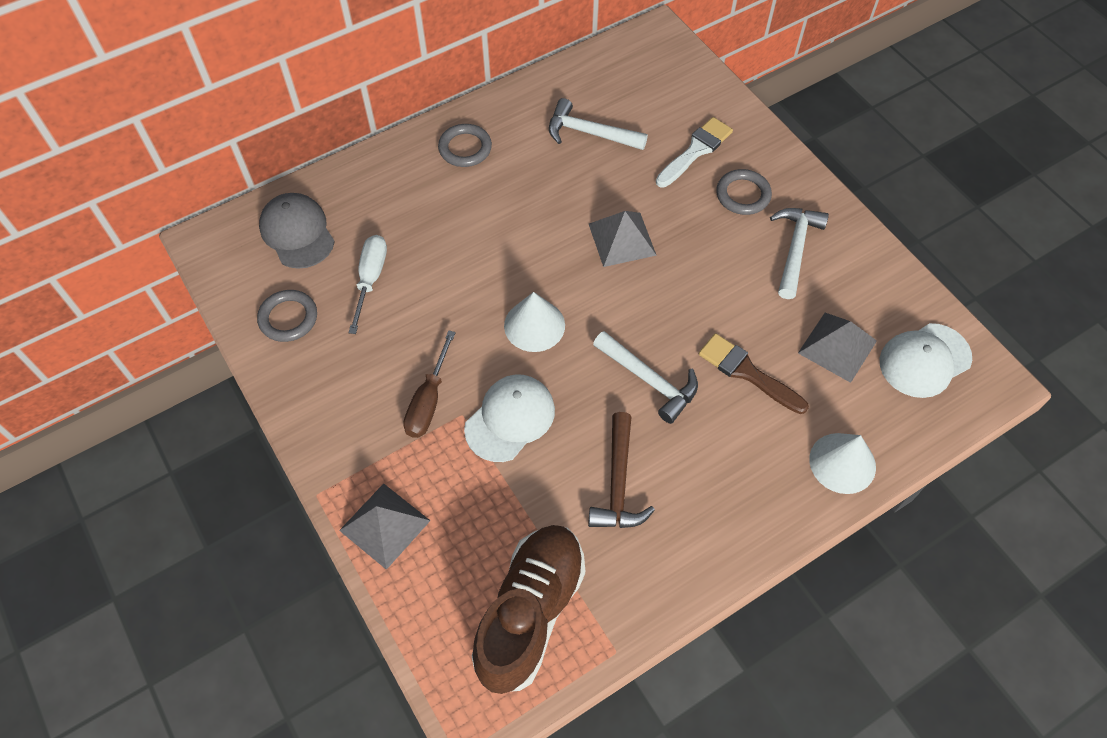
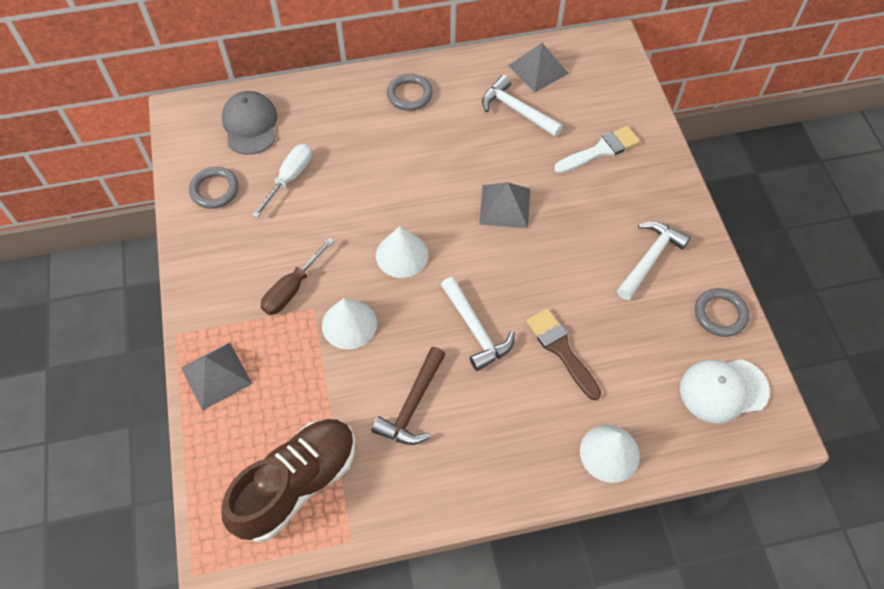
camera: 20 degrees right, 0 degrees up
(510, 419) = (349, 324): white cap -> white cone
(743, 195) = (625, 199): grey ring -> grey ring (720, 314)
(837, 347) = (649, 353): grey pyramid -> grey pyramid (538, 69)

